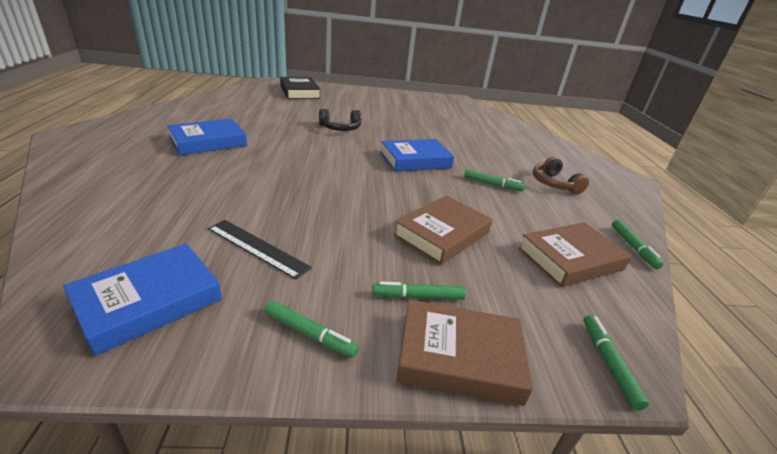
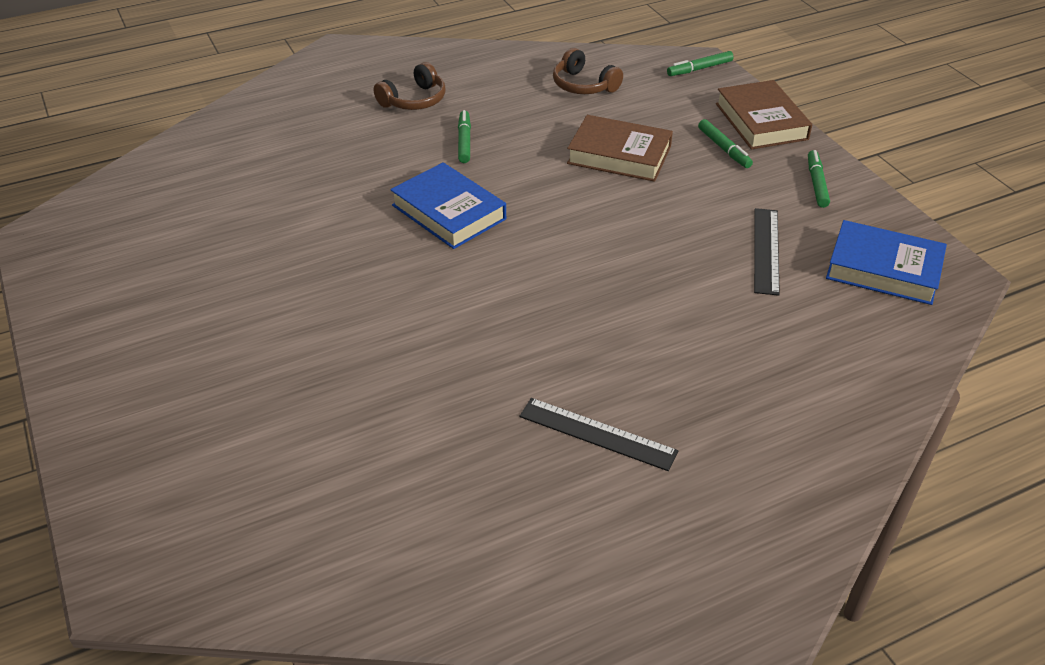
camera: 110 degrees left, 10 degrees up
(208, 142) = (597, 434): blue book -> black ruler
(300, 92) = (192, 480): black book -> none
(340, 128) = (387, 323): black headphones -> none
(570, 259) = (583, 85): brown book -> brown headphones
(633, 247) = (524, 55): green marker -> none

